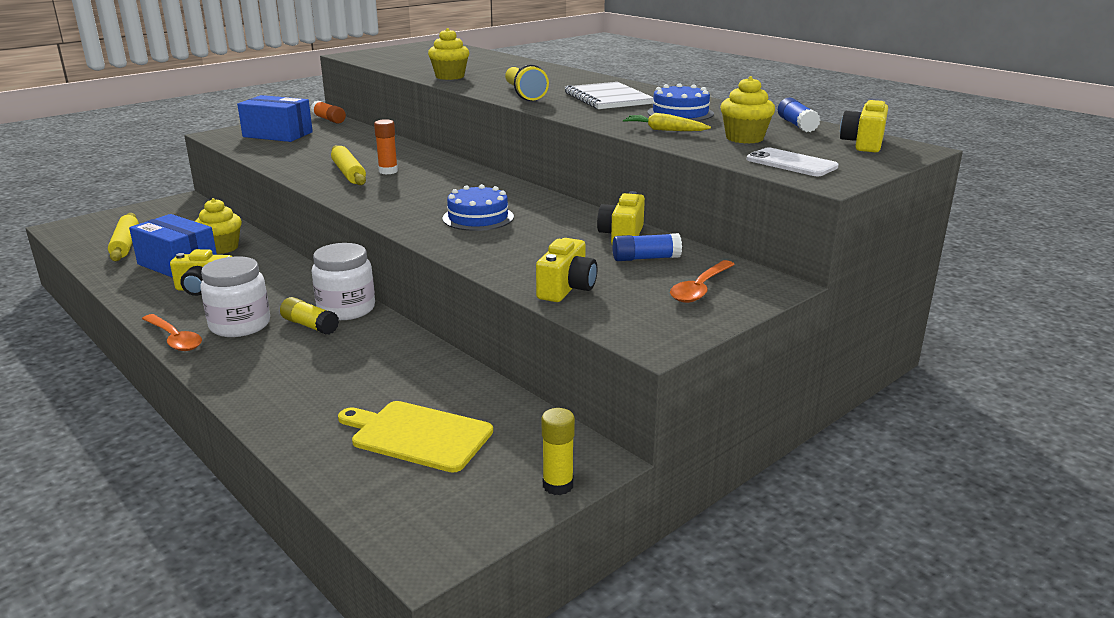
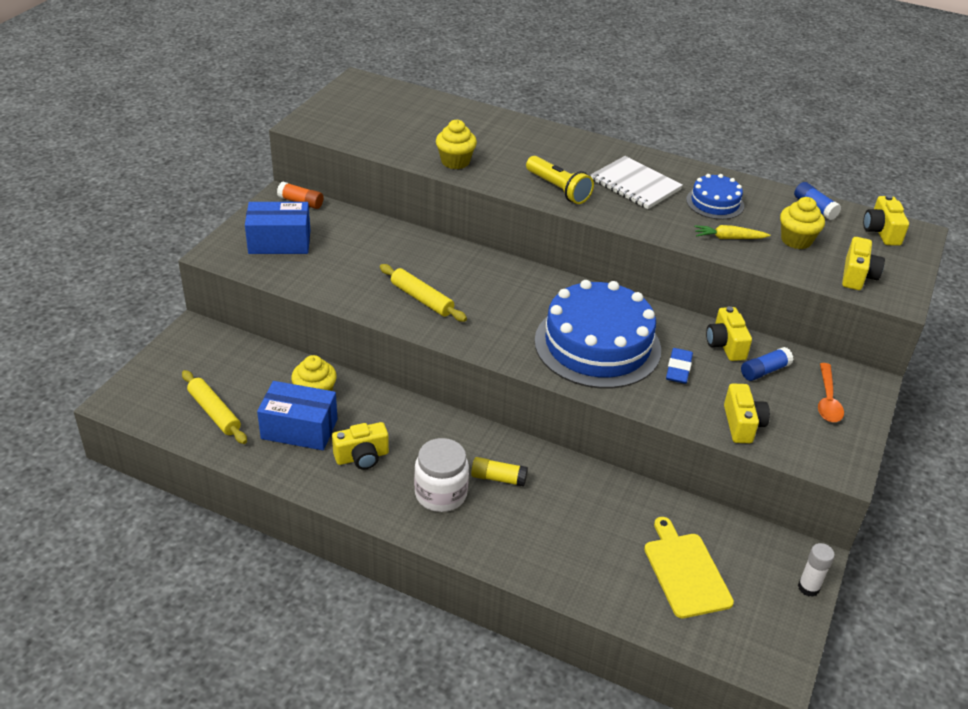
camera: 25 degrees left, 15 degrees up
(174, 339) = (404, 526): orange spoon -> none
(346, 309) = (508, 450): white jar -> none
(388, 171) = (454, 288): orange glue stick -> none
(417, 435) = (685, 572): yellow cutting board -> yellow cutting board turned 75 degrees clockwise
(478, 217) = (597, 345): blue cake -> blue cake, size x2.04
(545, 243) = (678, 369): none -> blue eraser
(558, 485) = (808, 587): yellow glue stick -> white glue stick
(791, 163) = (857, 276): white phone -> yellow camera

